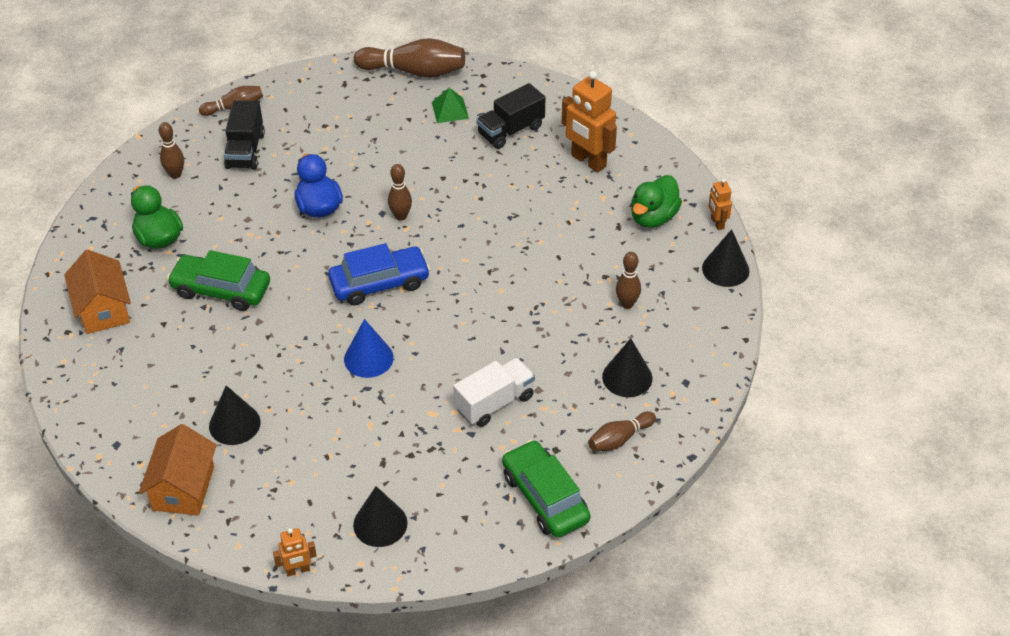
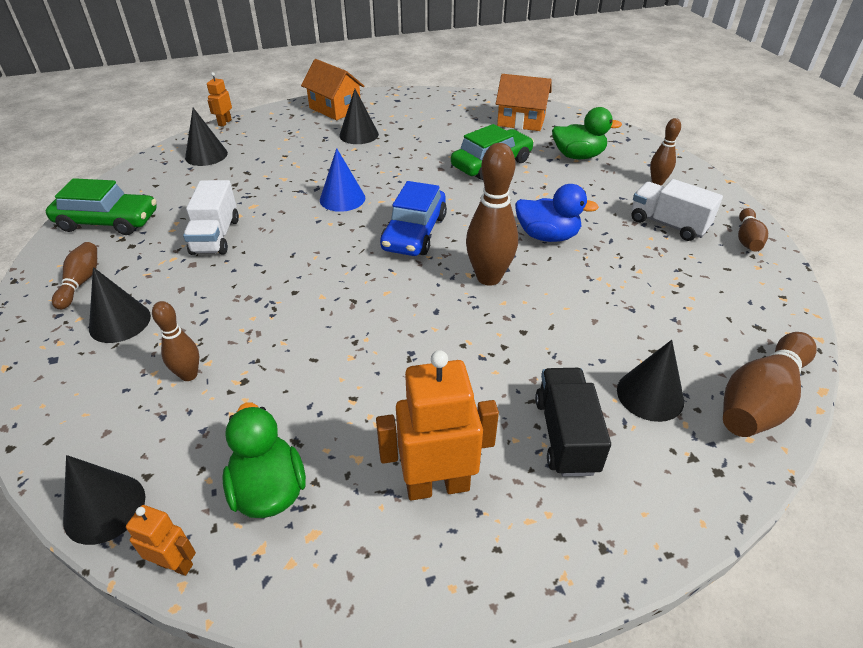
camera: 125 degrees right, 5 degrees down
(245, 150) = (668, 224): black truck -> white truck
(401, 216) = (488, 277): brown bowling pin -> brown bowling pin, size x1.77
(450, 110) = (650, 395): green pyramid -> black cone

